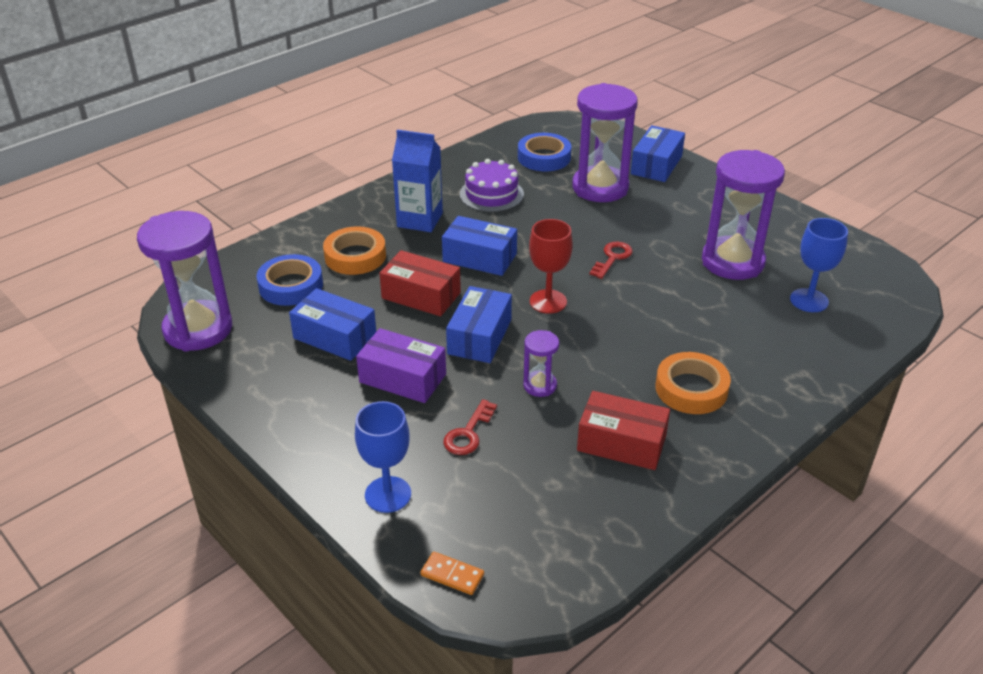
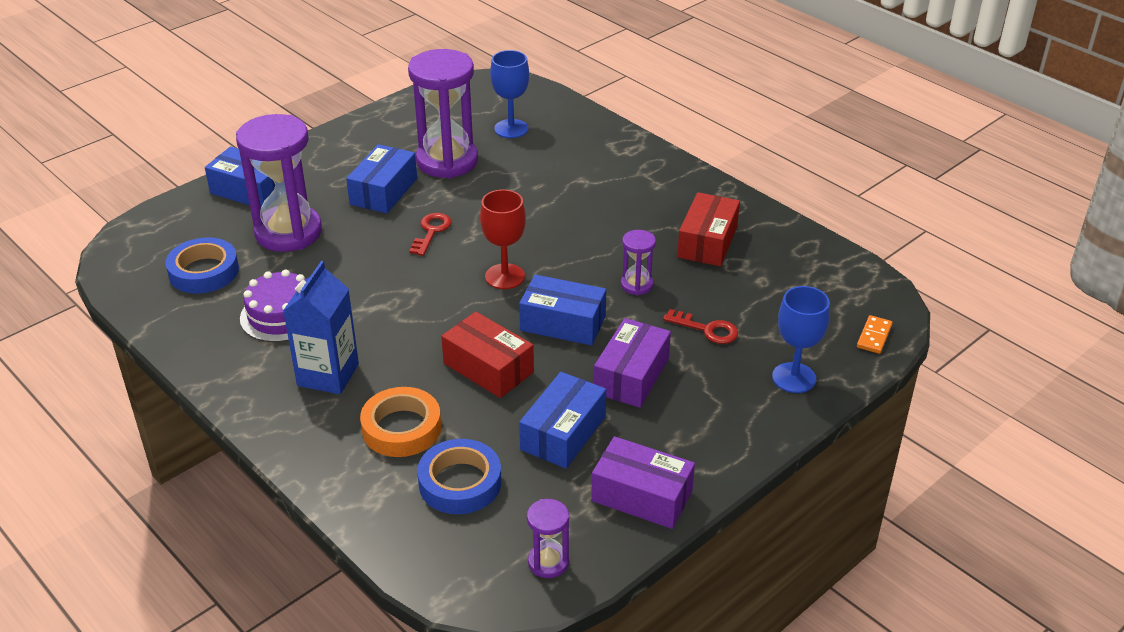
camera: 90 degrees left, 0 degrees up
(198, 329) = (548, 562): purple hourglass -> purple hourglass, size x0.46
(252, 380) = (642, 496): none -> purple box
(421, 295) = (488, 368): red box -> red box turned 75 degrees counterclockwise
(479, 258) = (418, 324): blue box -> blue box (384, 191)
(612, 258) = (431, 231): red key -> red key turned 75 degrees clockwise
(691, 389) = (635, 201): orange tape -> none

